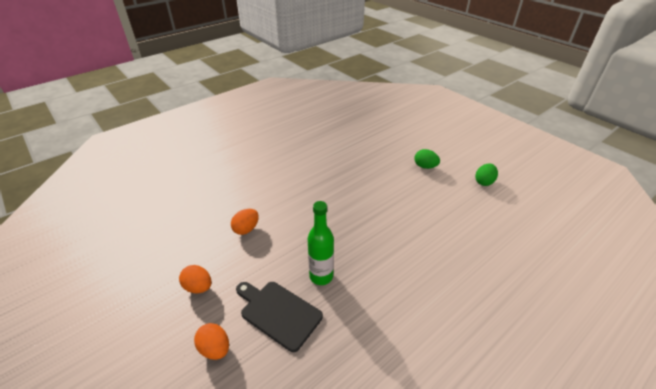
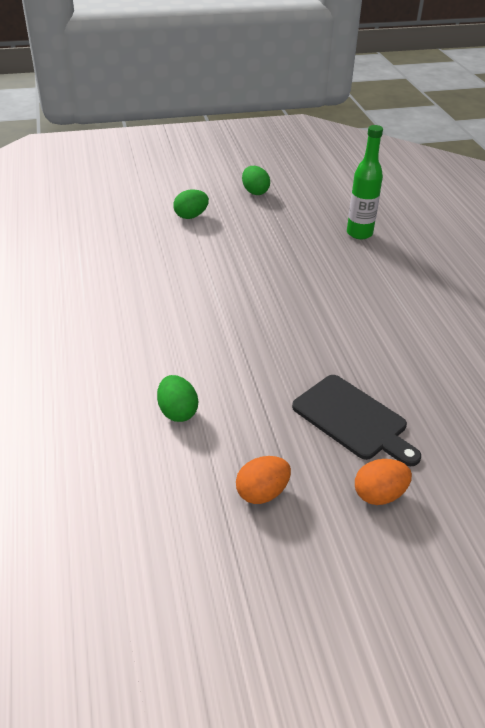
camera: 65 degrees left, 0 degrees up
(246, 229) = (177, 412): orange egg -> green egg
(278, 313) = (353, 419): black cutting board -> black cutting board turned 105 degrees counterclockwise
(321, 276) = (317, 364): green bottle -> green bottle (359, 233)

